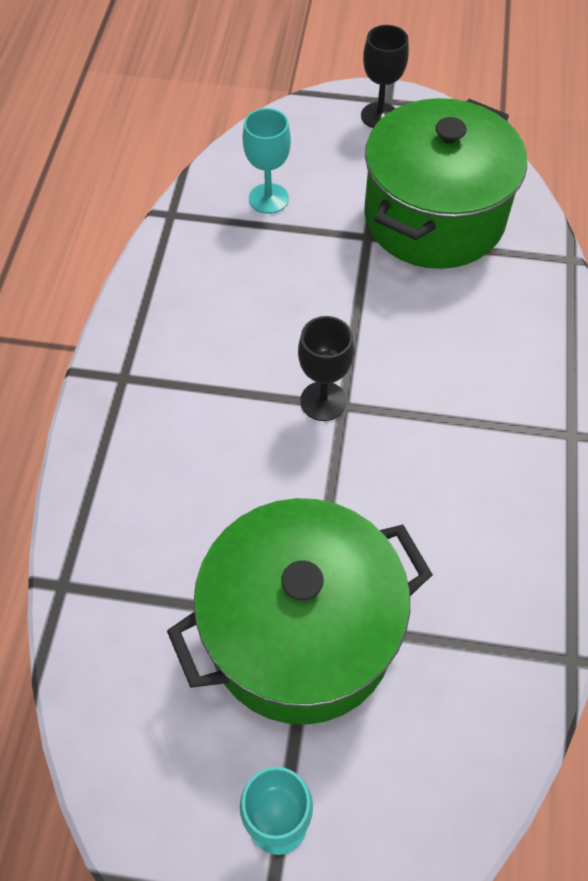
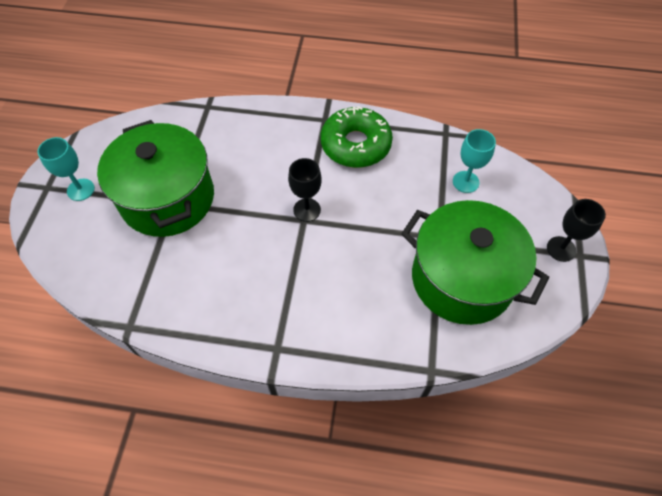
camera: 90 degrees right, 0 degrees up
(186, 332) = (355, 145): none -> green donut

